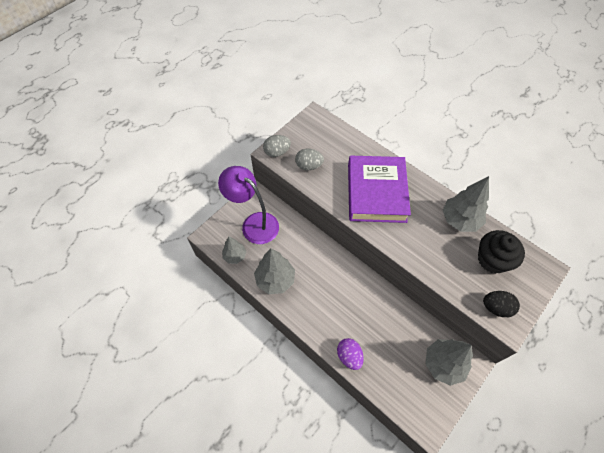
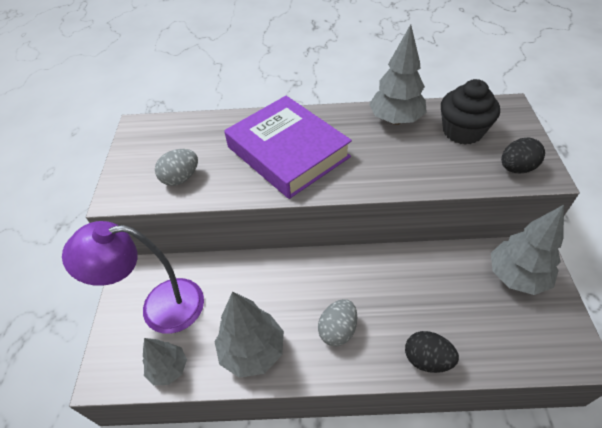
camera: 40 degrees left, 10 degrees down
(277, 152) = (123, 191): grey egg -> grey egg (337, 330)
(349, 356) = (427, 359): purple egg -> black egg

